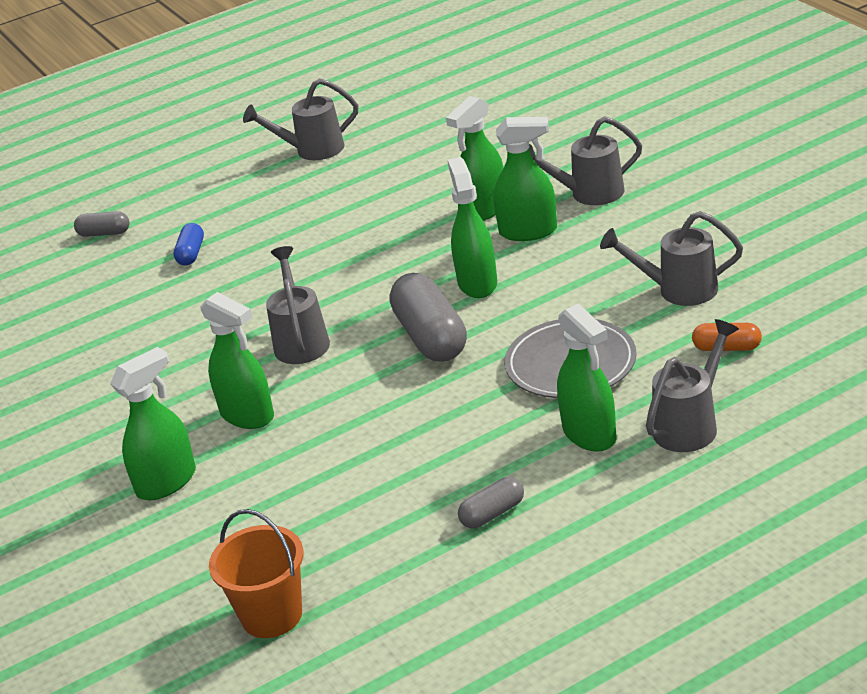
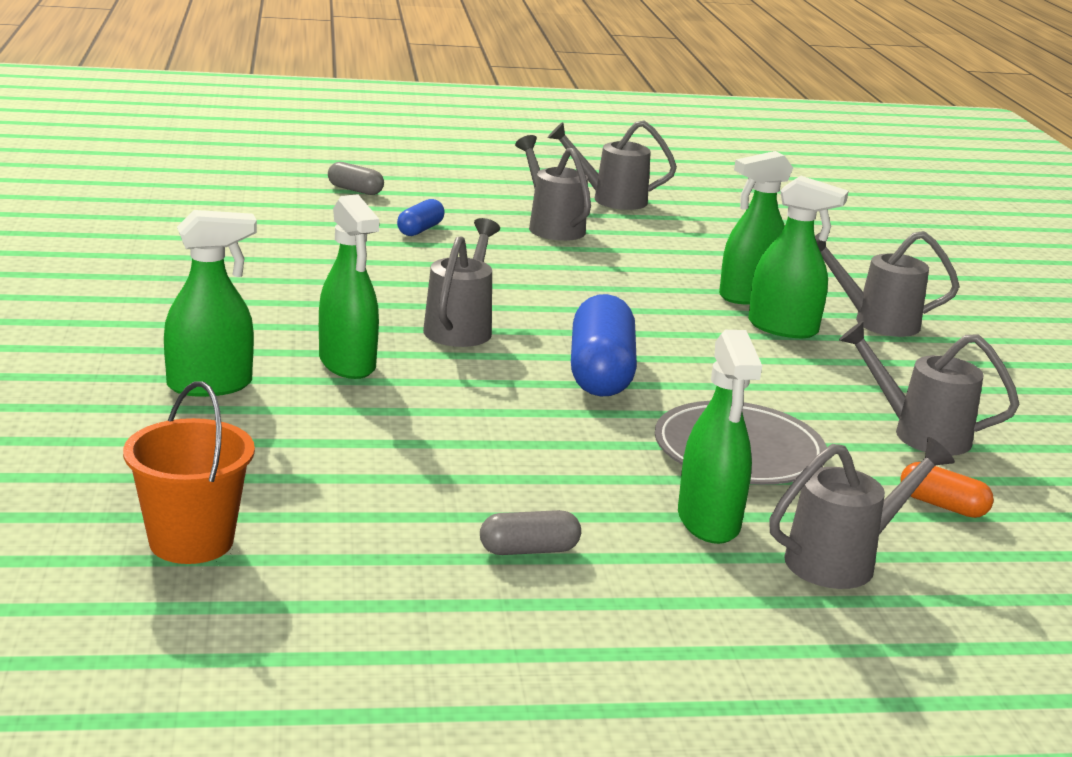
camera: 15 degrees right, 10 degrees down
(289, 203) = (552, 227): none -> grey watering can
(430, 337) = (600, 373): grey capsule -> blue capsule
(477, 283) = (690, 348): green spray bottle -> none

